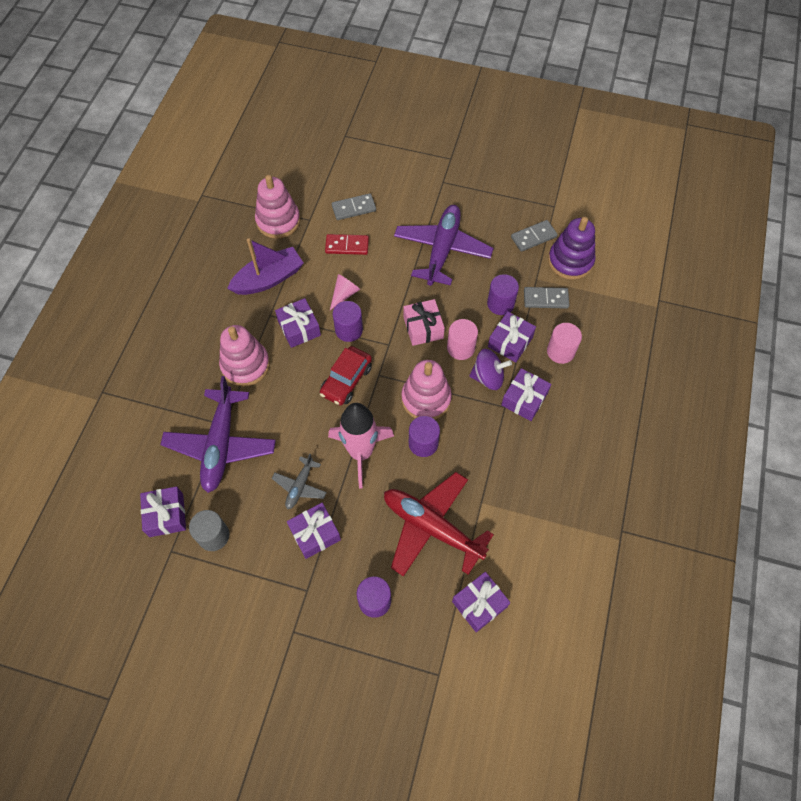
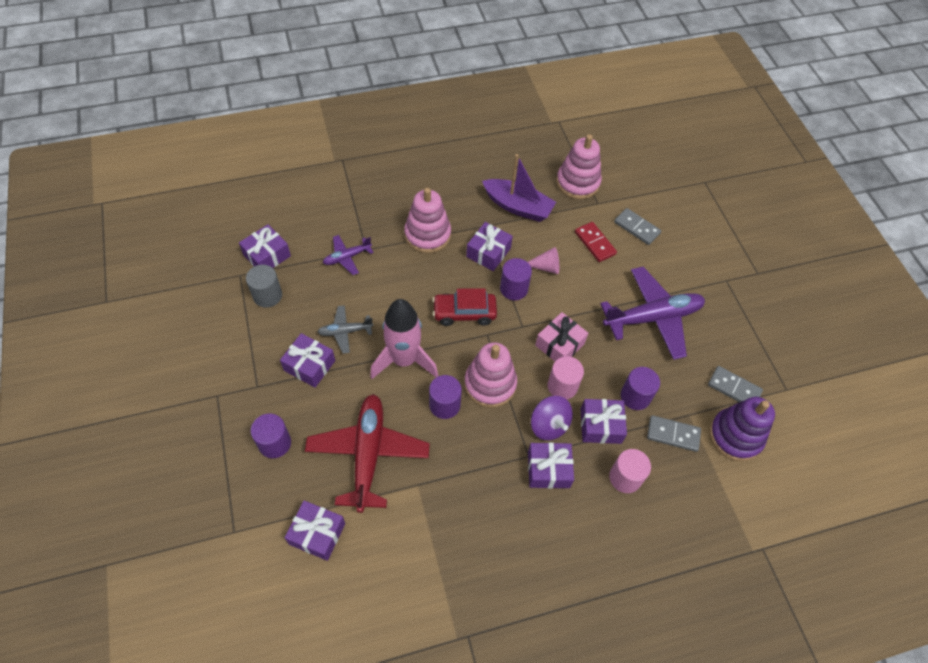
camera: 55 degrees right, 5 degrees down
(221, 445) = (347, 257): purple plane -> purple plane, size x0.50
(545, 299) = (673, 434): grey domino -> grey domino turned 45 degrees counterclockwise

